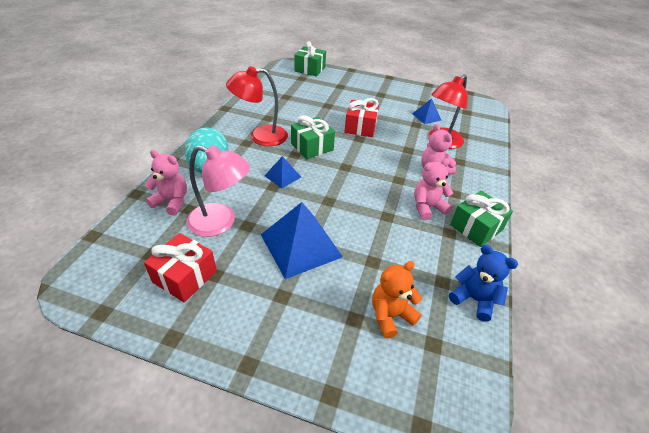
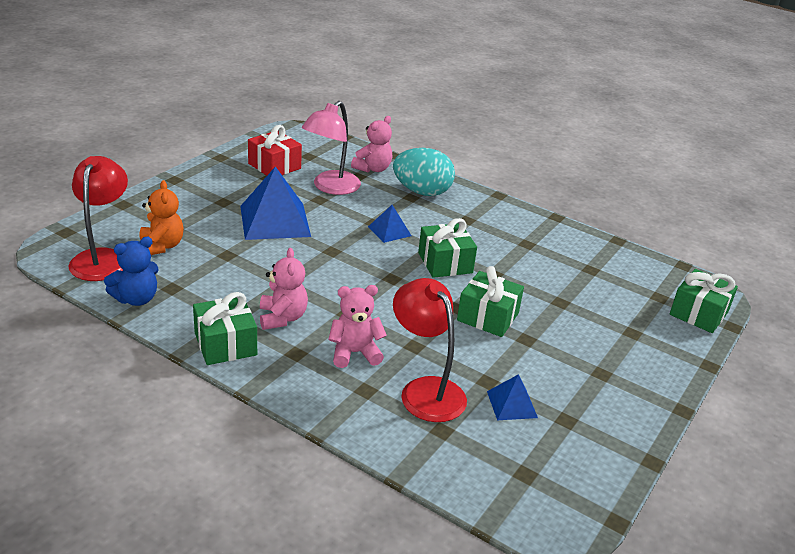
camera: 105 degrees right, 10 degrees down
(261, 137) = (478, 231): red lamp -> red lamp (102, 258)
(360, 127) = (487, 317): red gift -> green gift

